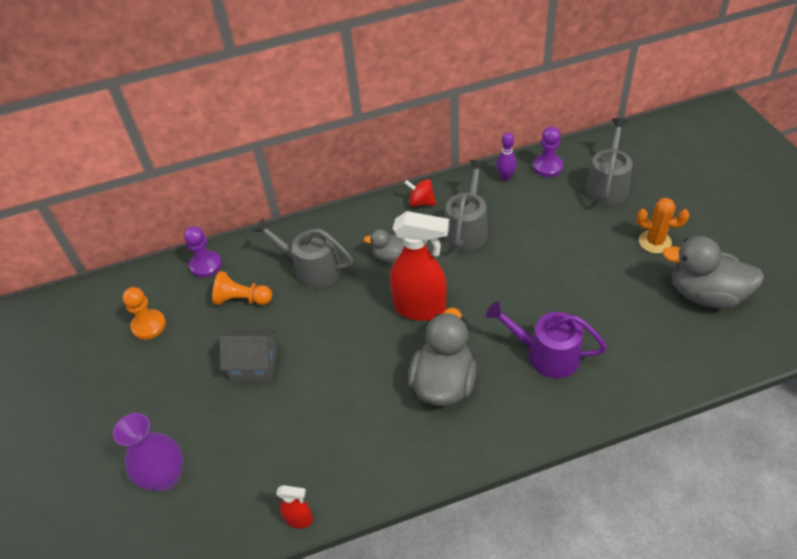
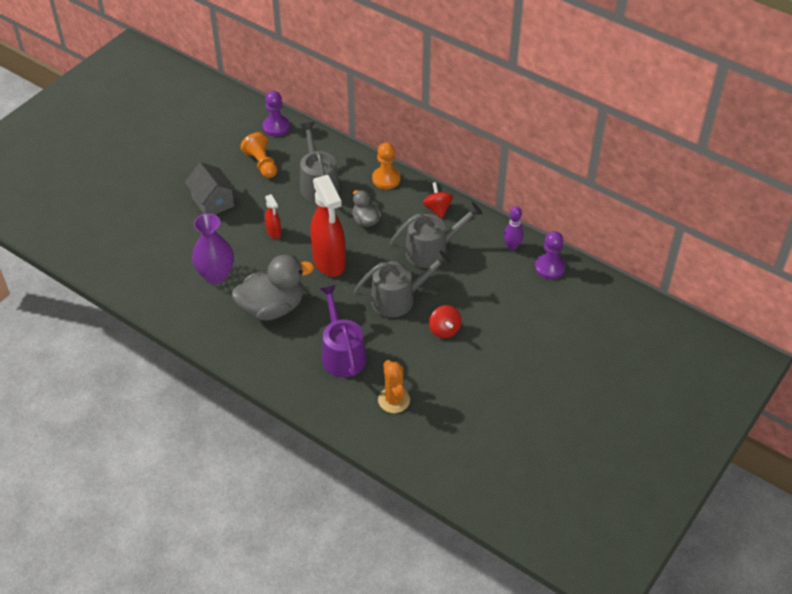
camera: 50 degrees right, 0 degrees up
(149, 325) = (204, 131): orange pawn -> orange pawn (386, 179)
(165, 477) = (103, 209): purple vase -> purple vase (216, 275)
(299, 519) = (118, 288): red spray bottle -> red spray bottle (274, 232)
(569, 265) = (444, 330): none -> red spinning top
(607, 186) = (560, 316): grey watering can -> grey watering can (398, 298)
(655, 242) = (517, 374): orange cactus -> orange cactus (394, 400)
(705, 294) = (483, 429): grey duck -> none

